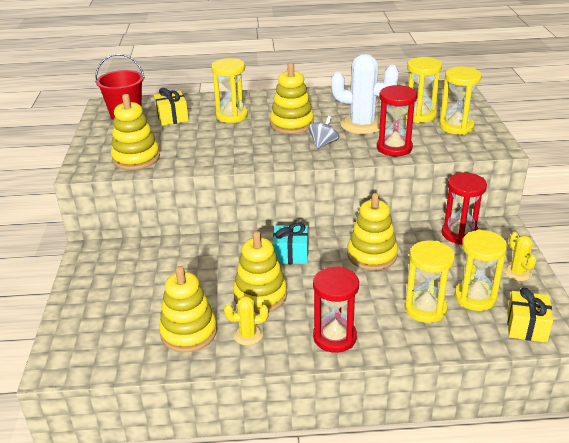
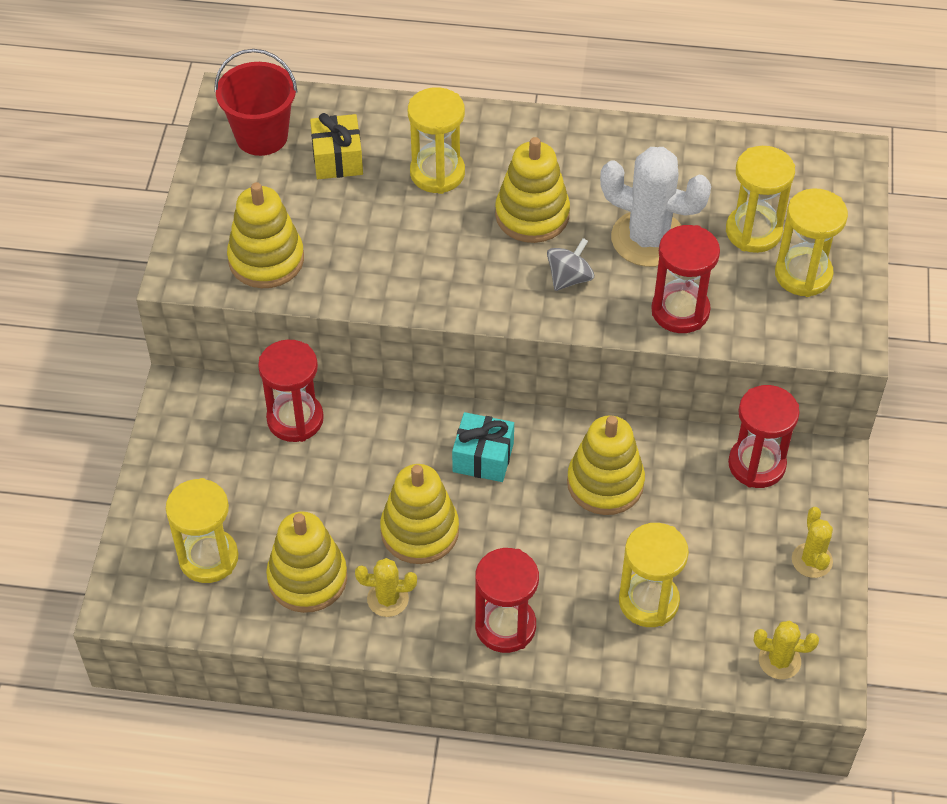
camera: 10 degrees right, 20 degrees up
(165, 253) = (295, 419): none -> red hourglass
(475, 297) = (728, 595): yellow hourglass -> yellow hourglass (208, 558)
(526, 326) = (779, 661): yellow gift -> yellow cactus

